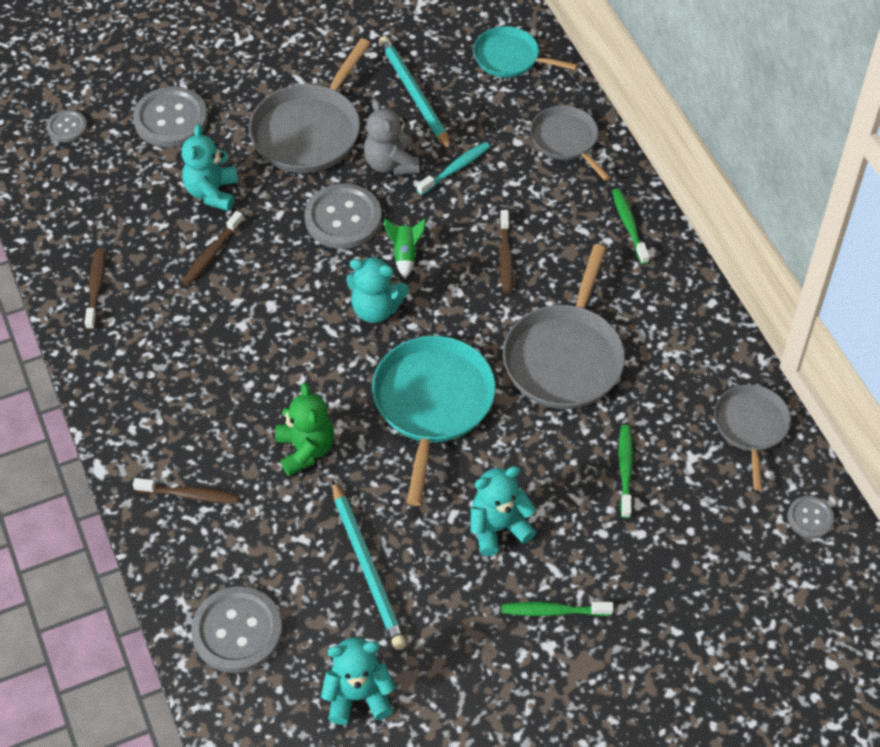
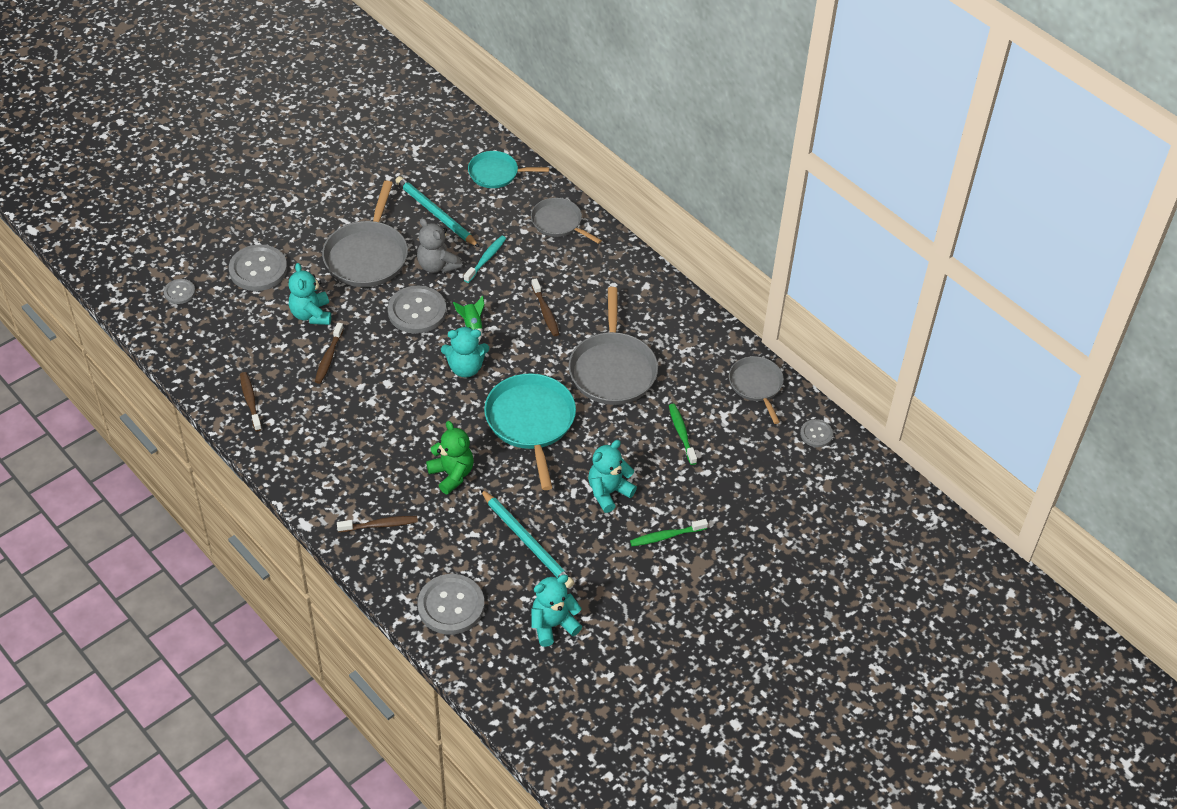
camera: 20 degrees left, 5 degrees down
(629, 226) = (625, 271): green toothbrush -> none

